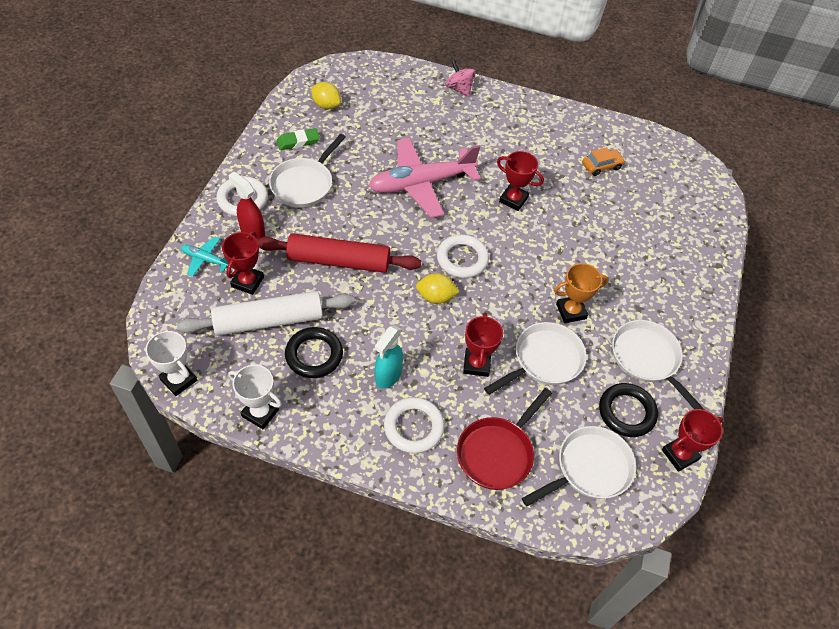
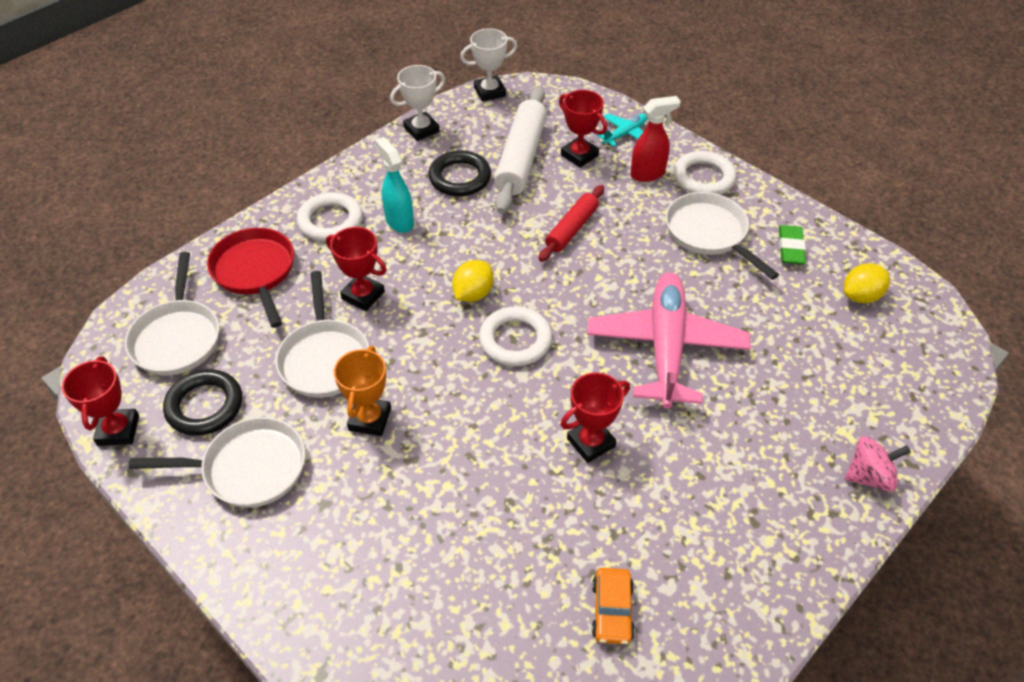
camera: 120 degrees right, 5 degrees down
(339, 261) = (572, 229): red rolling pin -> red rolling pin, size x0.60

